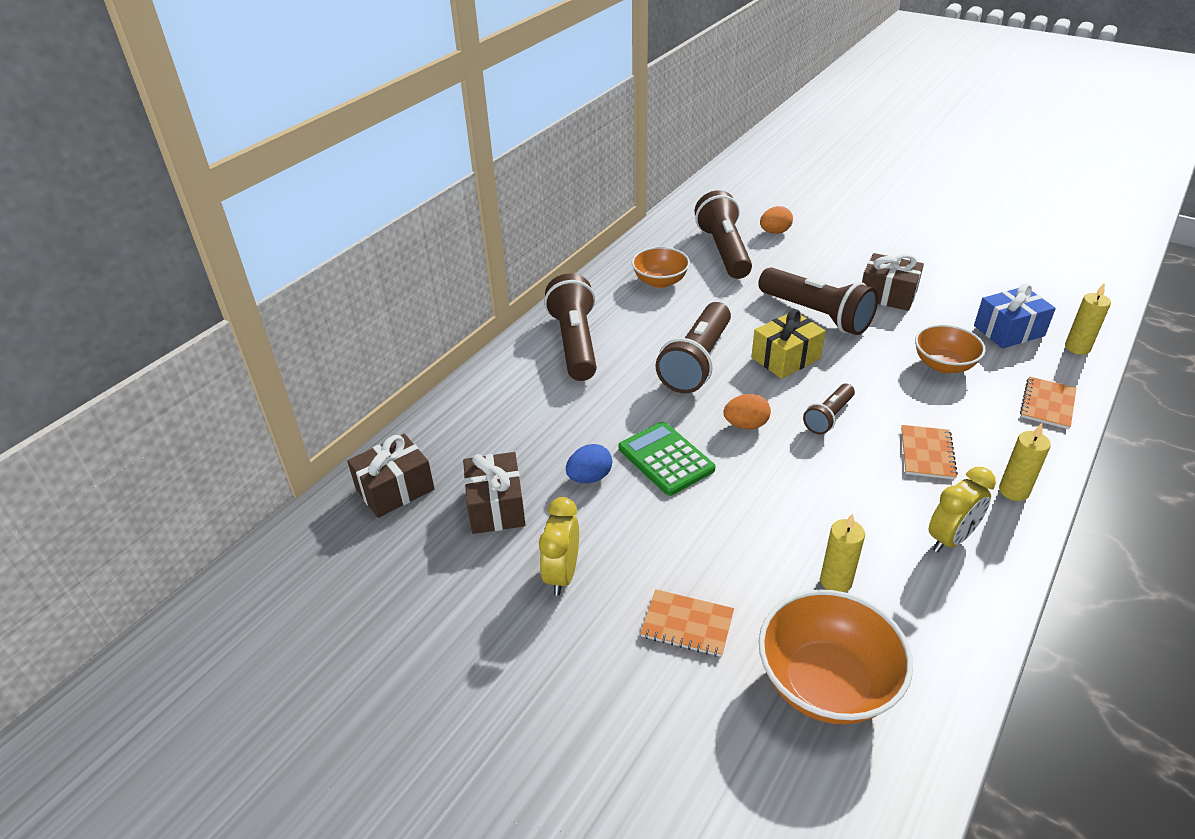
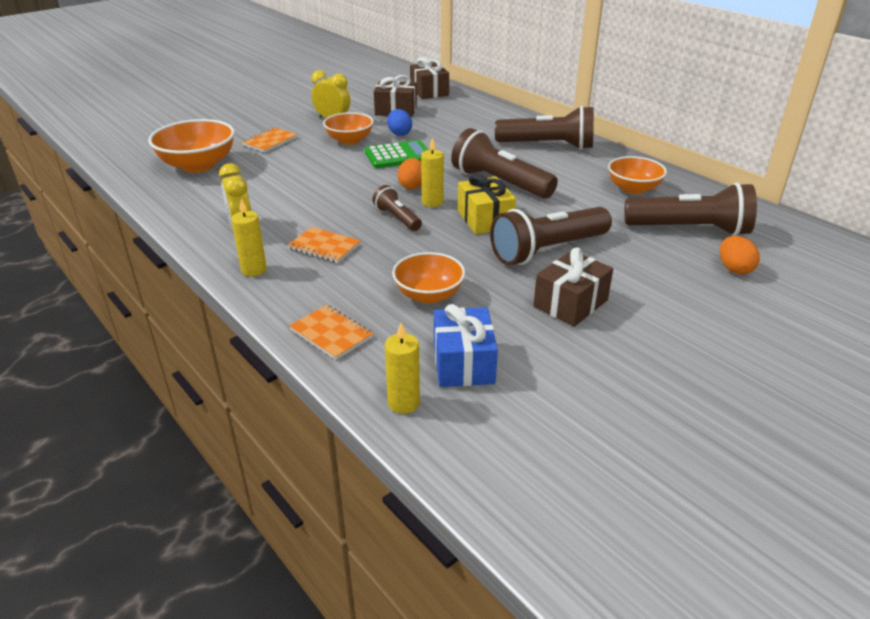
camera: 105 degrees right, 5 degrees down
(638, 524) = (349, 140): none -> orange bowl
(836, 581) = (252, 183): yellow candle -> yellow candle (432, 202)

